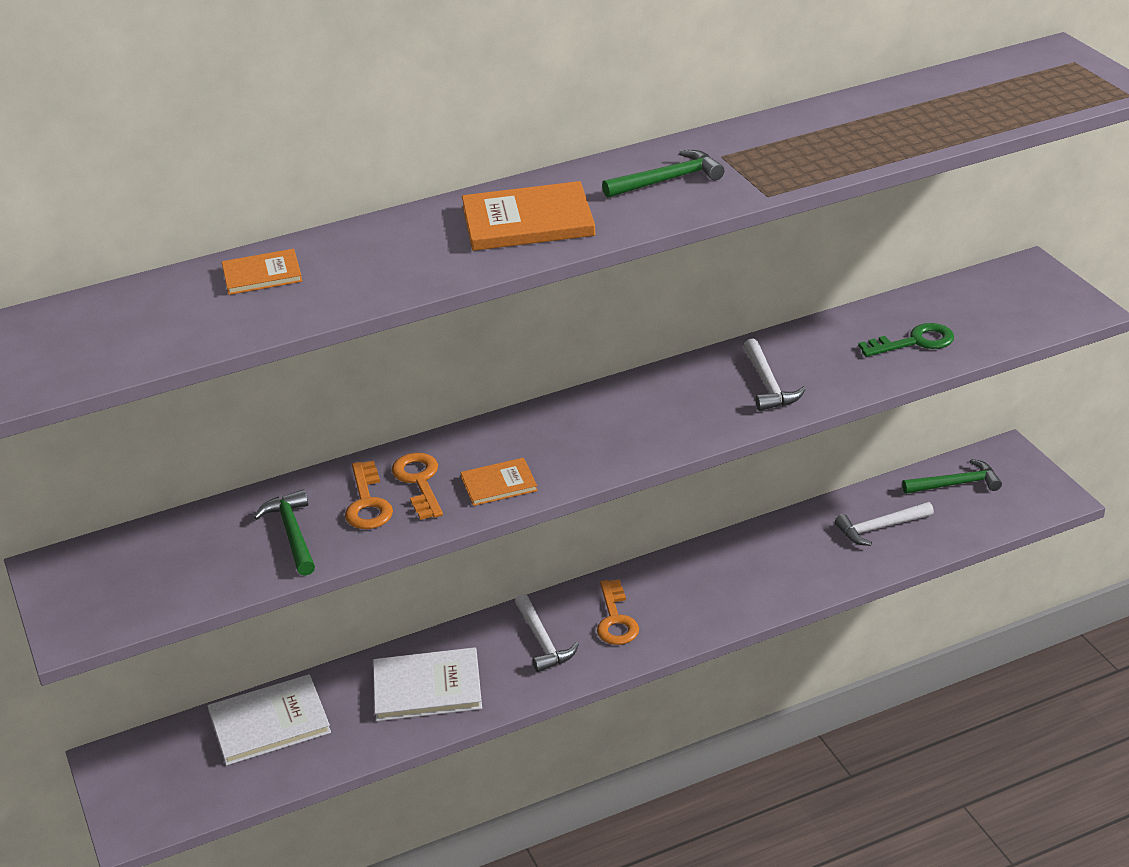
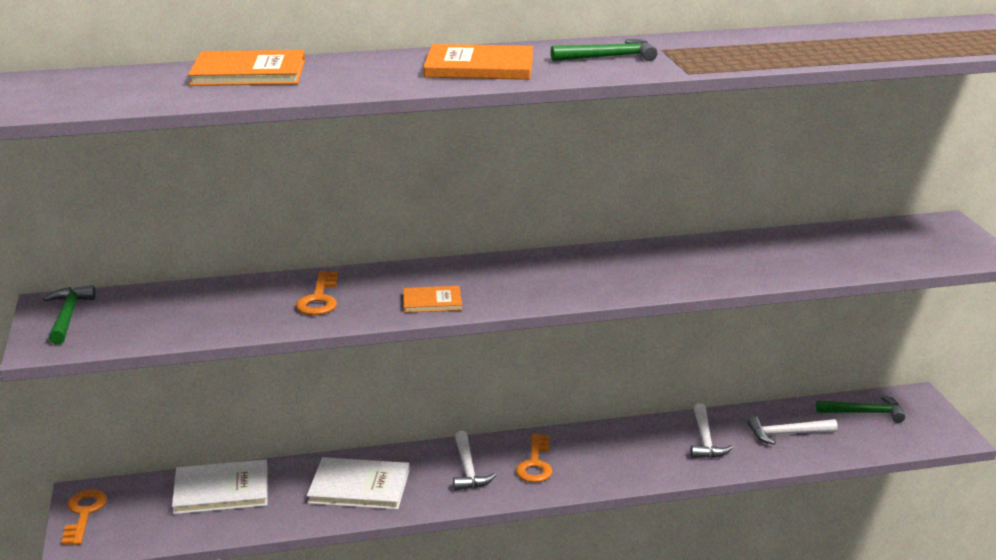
camera: 10 degrees right, 10 degrees down
(262, 274) = (248, 73): orange book -> orange book, size x1.71
(292, 534) = (249, 310): green hammer -> green hammer (68, 316)
(419, 482) = (368, 291): orange key -> orange key (84, 514)
(768, 384) = (688, 268): white hammer -> white hammer (705, 440)
(914, 342) = (827, 257): green key -> none

